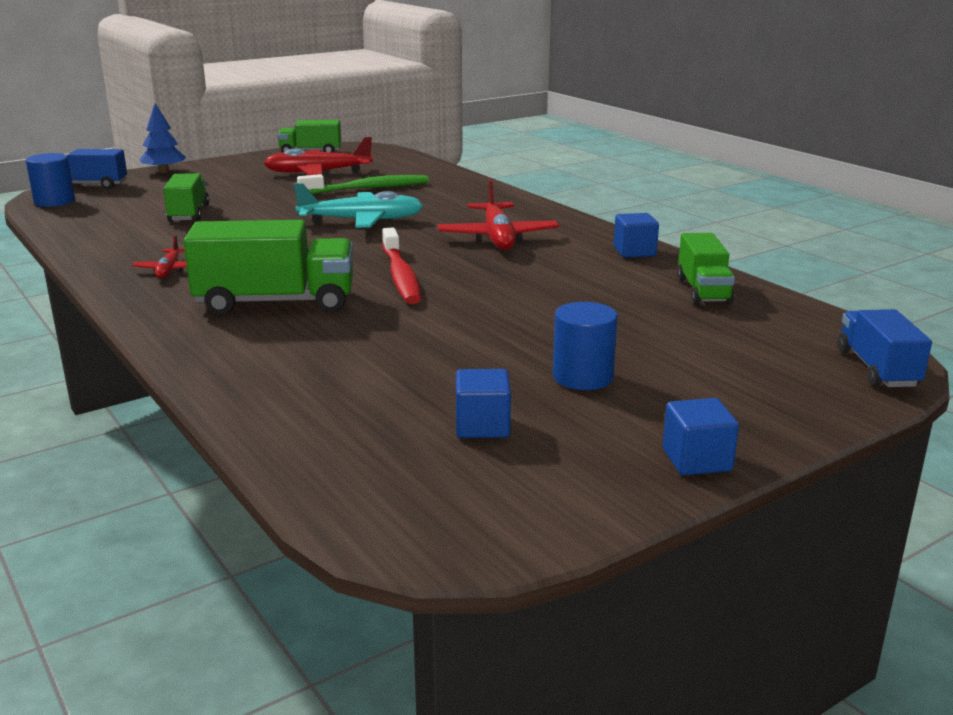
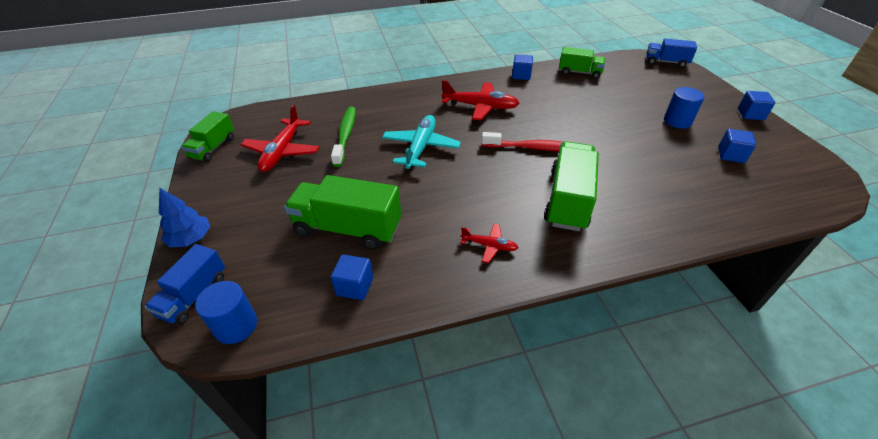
camera: 70 degrees left, 20 degrees up
(101, 227) = (355, 286): none -> blue cube
(189, 213) = (348, 228): green truck -> green truck, size x1.63

